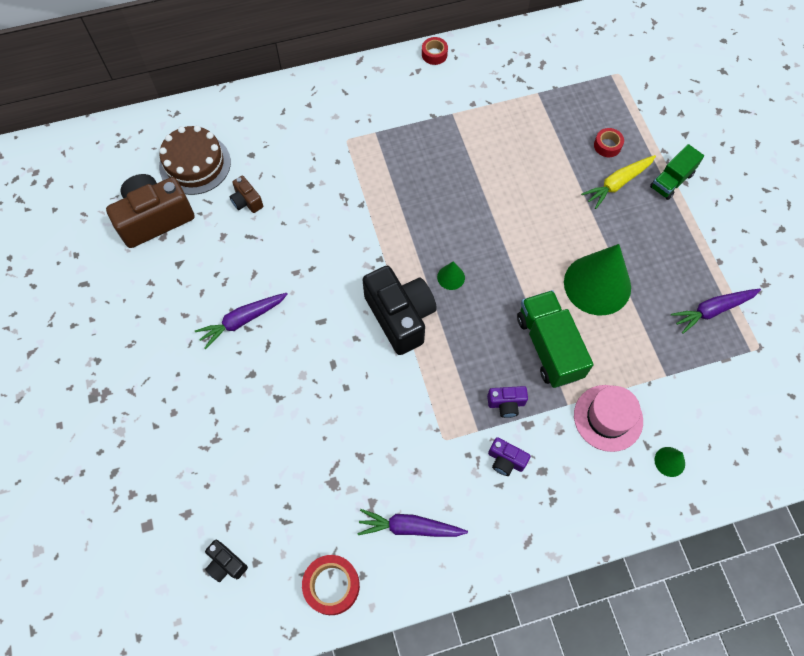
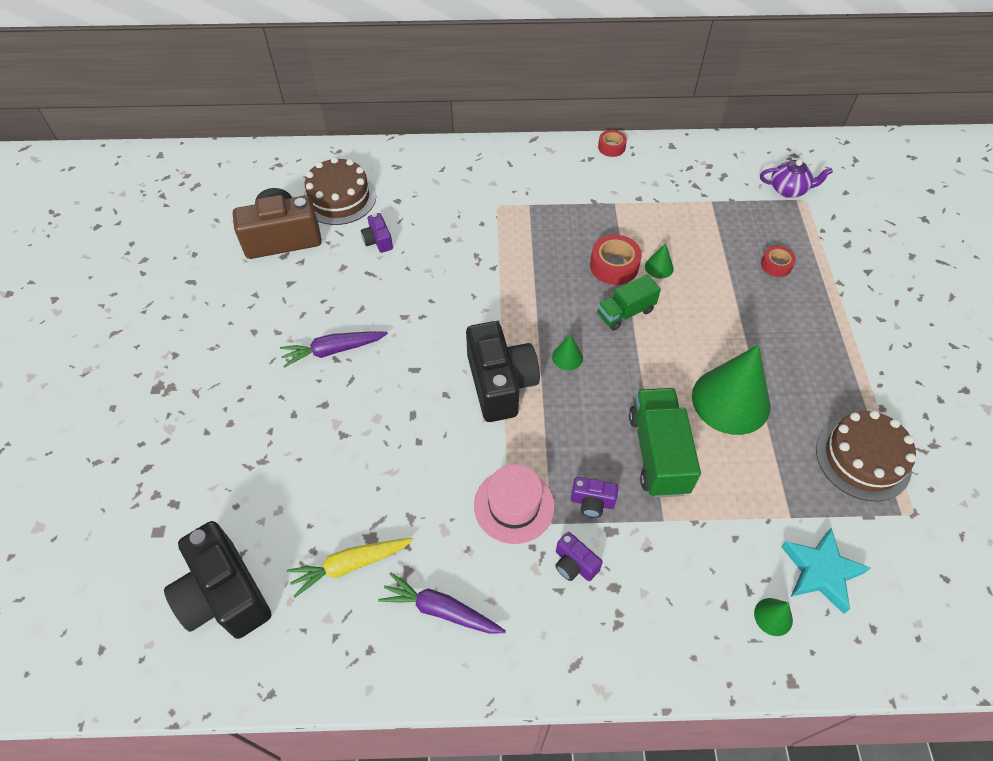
camera: 15 degrees right, 10 degrees down
(226, 564) = (225, 595): black camera -> black camera, size x2.16
(247, 201) = (378, 241): brown camera -> purple camera
(332, 586) = (331, 652): red tape -> red tape (614, 266)
(507, 171) = (659, 267): none -> green cone
(602, 66) = (788, 190): none -> purple teapot
(608, 418) = (708, 547): pink hat -> pink hat (514, 505)
(617, 184) = (779, 304): yellow carrot -> yellow carrot (350, 565)
(671, 180) = (842, 313): green truck -> green truck (625, 312)
(698, 415) = (820, 572): none -> turquoise star
(712, 310) = (863, 458): purple carrot -> brown cake

